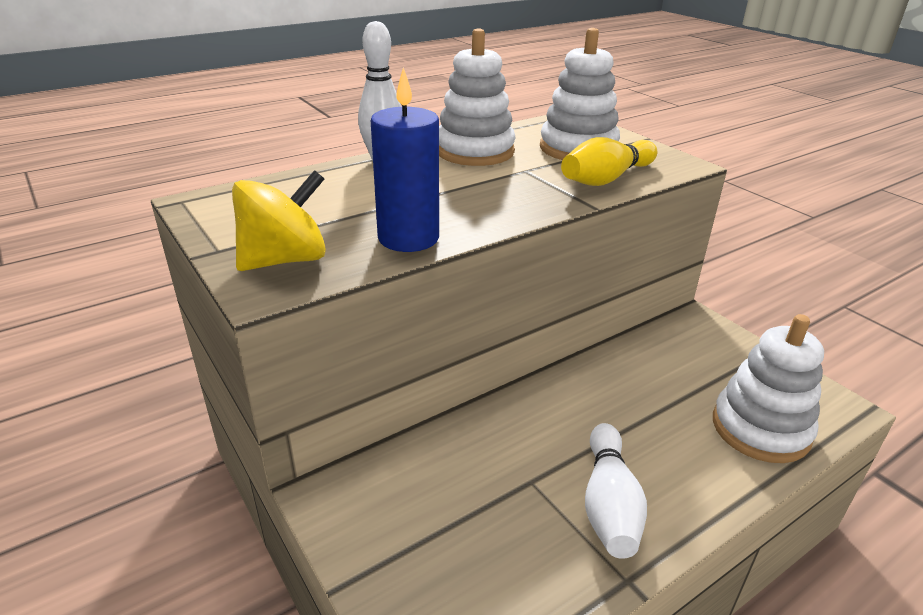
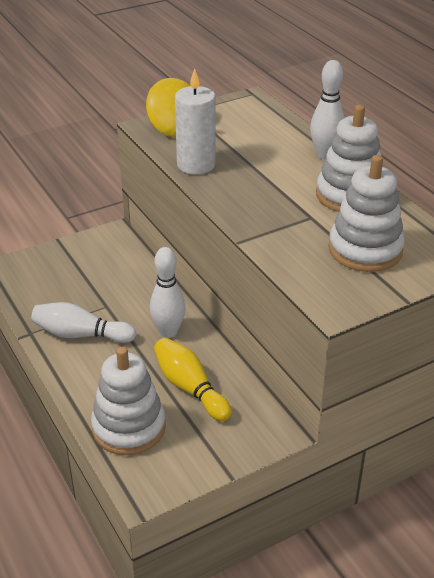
camera: 95 degrees right, 5 degrees up
(408, 238) = (196, 165): blue candle -> white candle
(571, 406) = (168, 332): none -> white bowling pin
(606, 179) = (293, 255): yellow bowling pin -> yellow bowling pin (190, 388)

